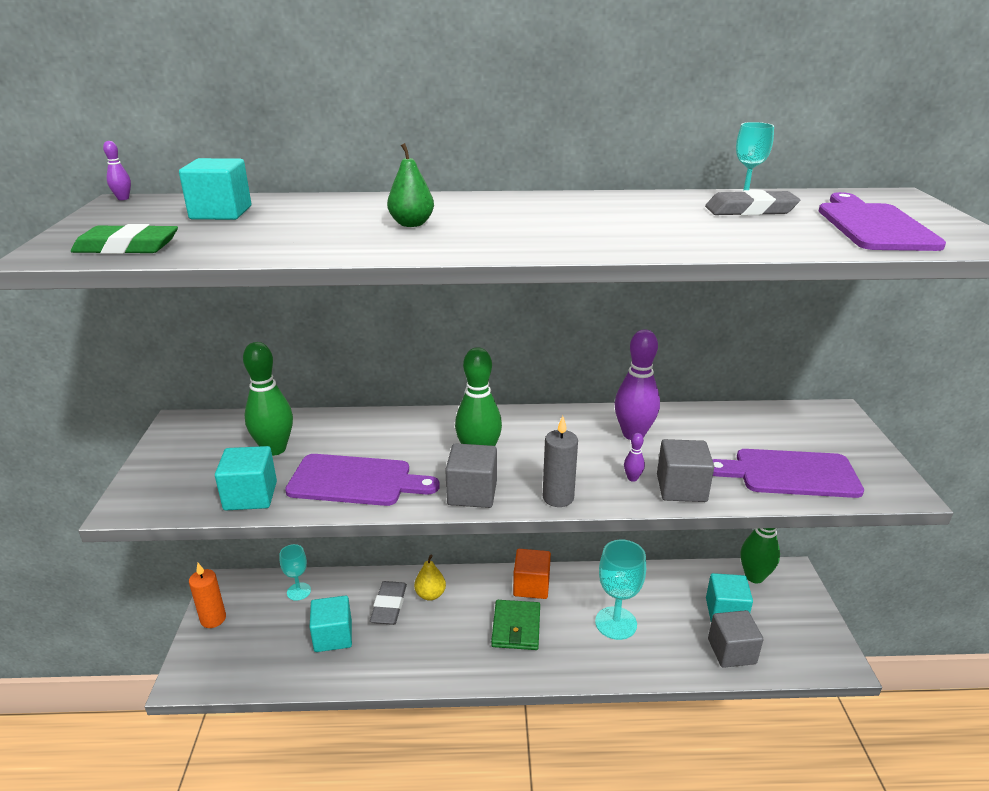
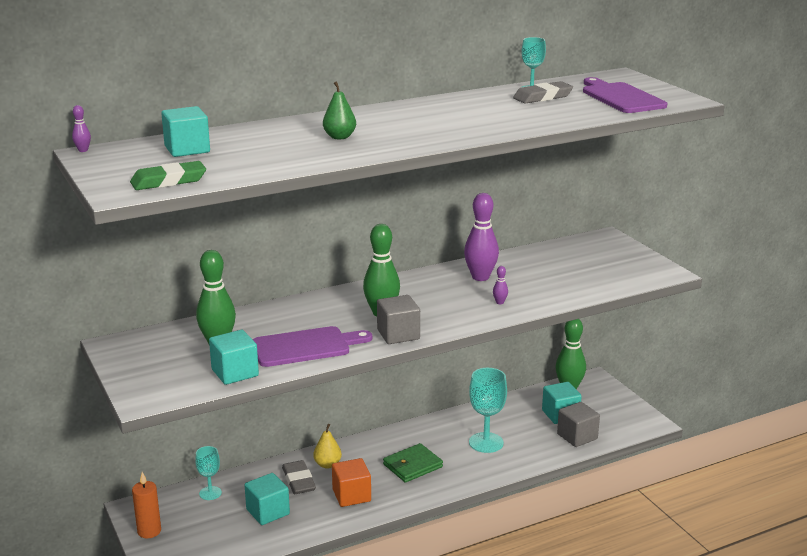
camera: 25 degrees left, 5 degrees down
(516, 627) = (412, 466): green wallet -> green wallet turned 75 degrees clockwise
(531, 586) = (406, 437): orange cube -> orange cube (351, 495)
(558, 498) = (459, 324): grey candle -> none
(681, 488) = (535, 301): grey cube -> none
(790, 473) = (597, 278): purple cutting board -> none

